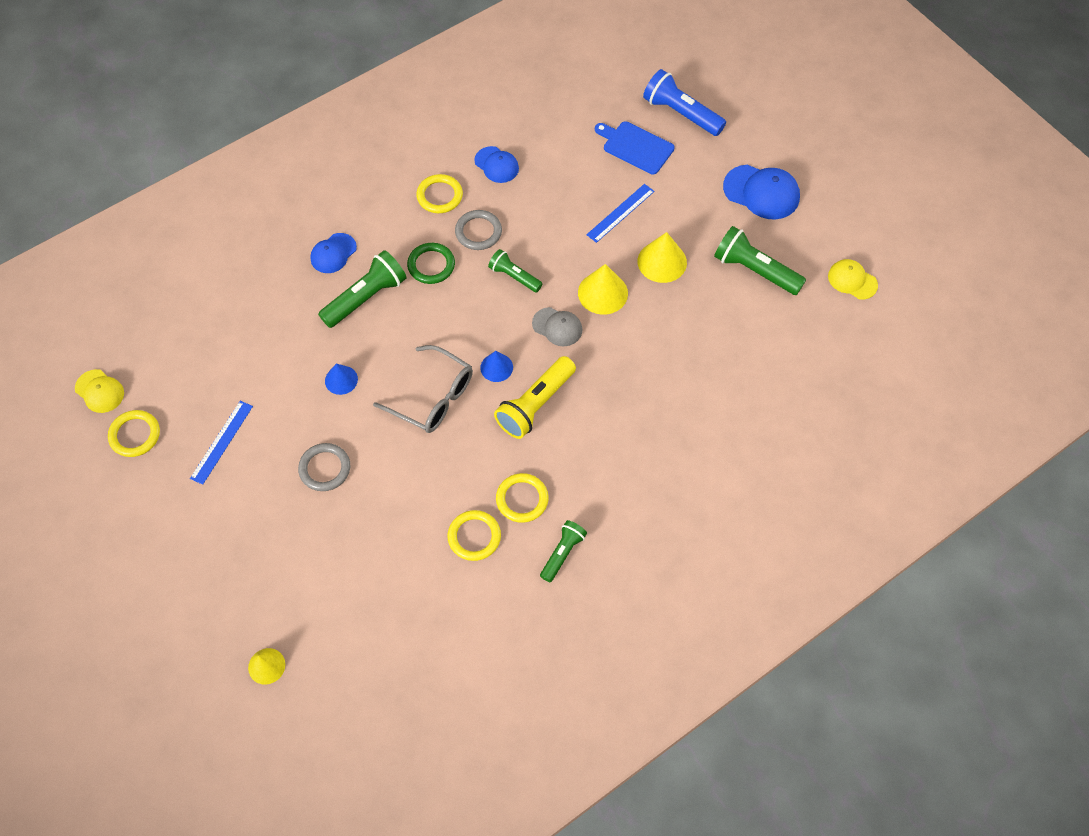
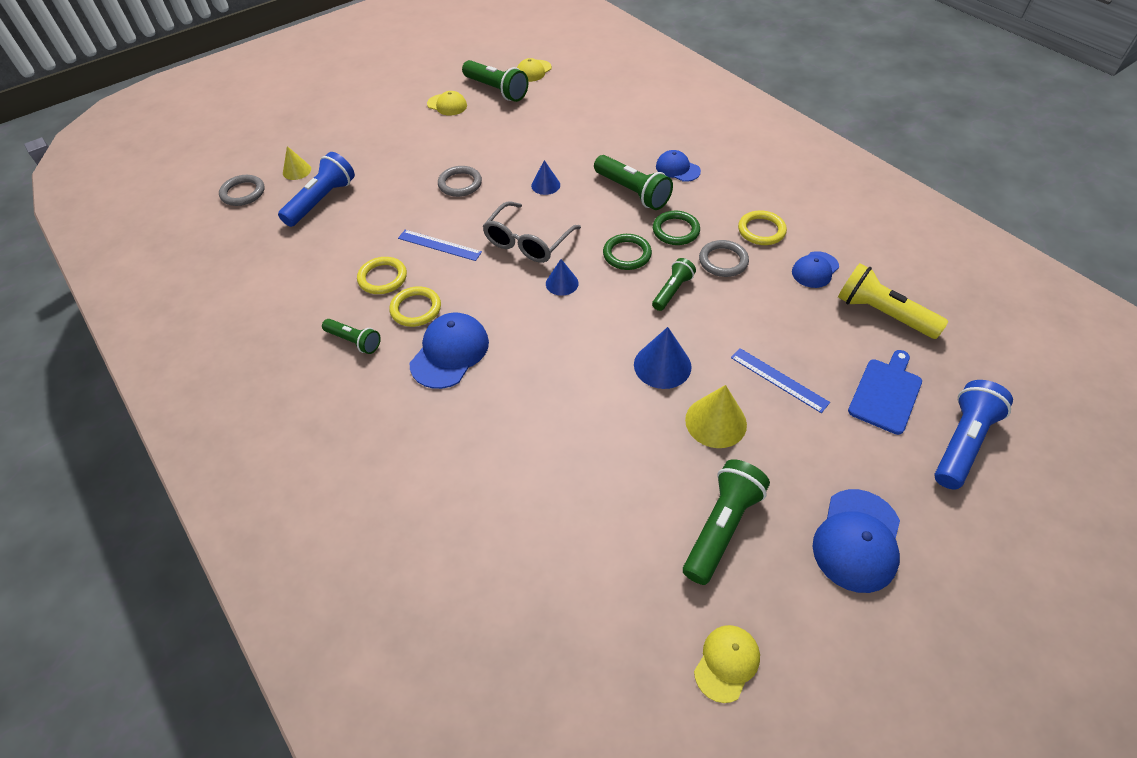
camera: 90 degrees right, 10 degrees down
(135, 435) = (496, 90): yellow ring -> green flashlight
(155, 493) = (447, 105): none -> yellow cap
(222, 442) = (488, 129): blue ruler -> blue ruler (439, 245)
(302, 727) = (243, 193): none -> grey ring
(333, 623) = (322, 201): none -> blue flashlight
(461, 309) = (627, 254): none -> green ring
(535, 404) = (519, 314): yellow flashlight -> yellow flashlight (882, 313)
(557, 327) = (613, 328): grey cap -> none
(581, 464) = (450, 352): none -> blue cap
(602, 293) = (662, 365): yellow cone -> blue cone

